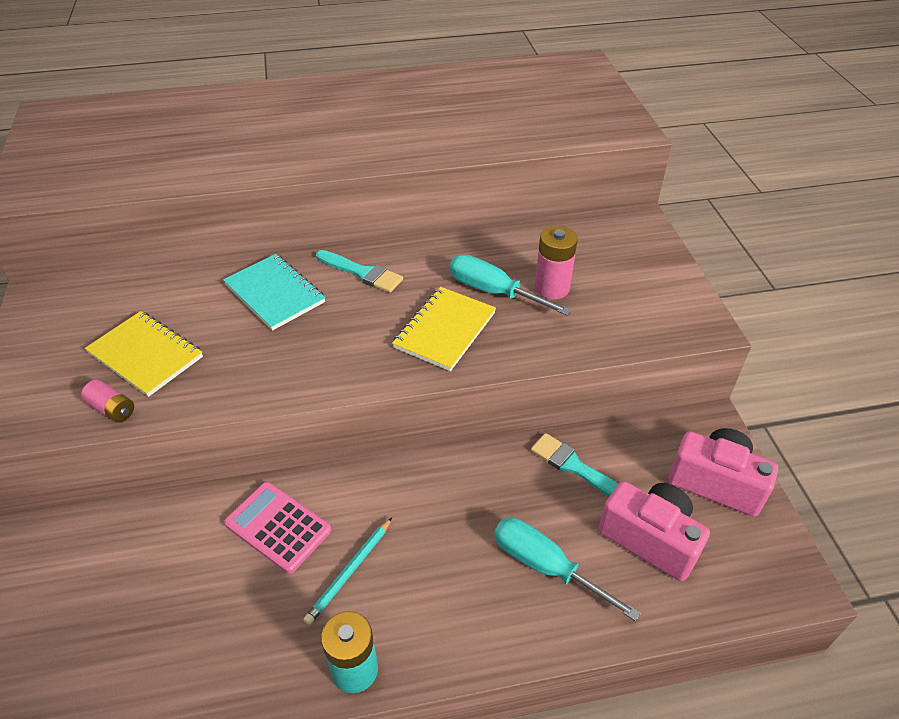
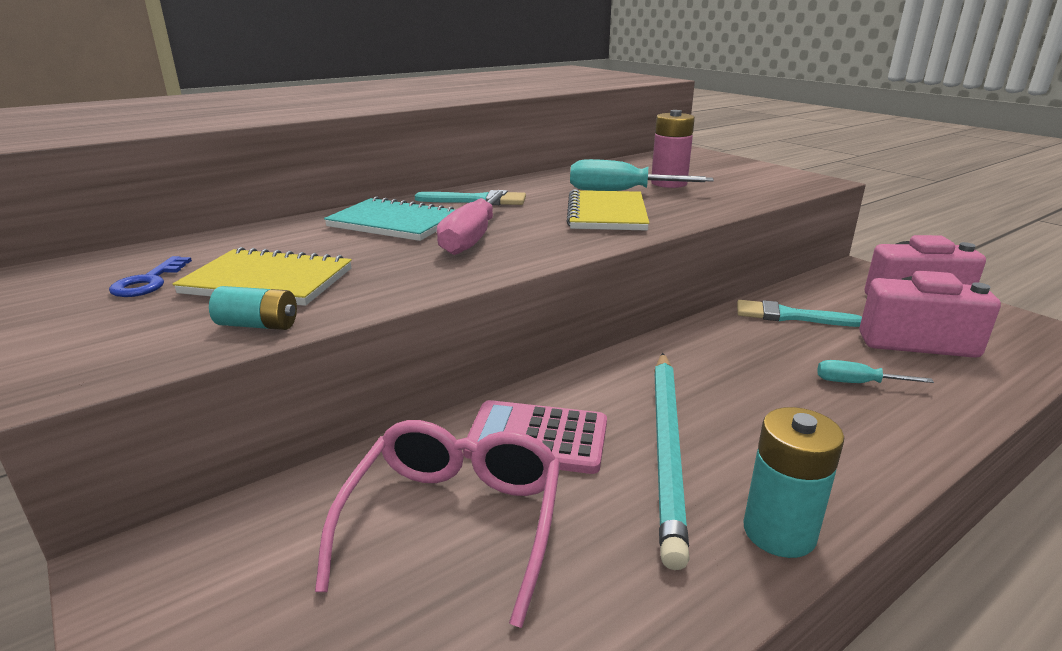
camera: 25 degrees left, 20 degrees down
(81, 330) = (148, 282): none -> blue key
(112, 409) = (258, 325): pink battery -> turquoise battery
(186, 576) = (454, 521): none -> pink glasses
(312, 337) = (472, 238): none -> pink screwdriver
(350, 572) = (667, 448): turquoise pencil -> turquoise pencil, size x1.77
(545, 566) = (857, 383): turquoise screwdriver -> turquoise screwdriver, size x0.56

